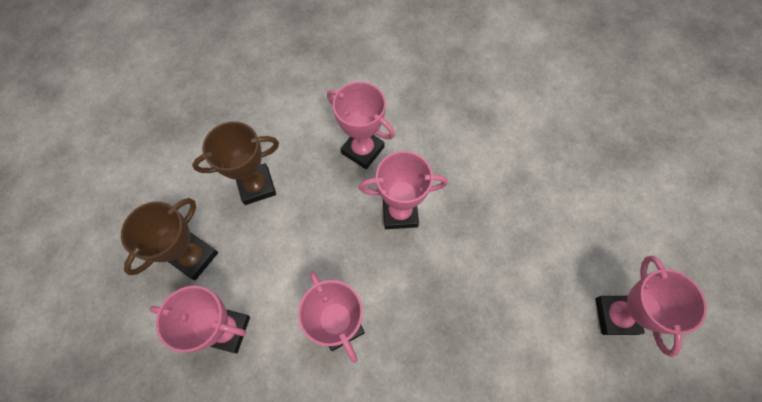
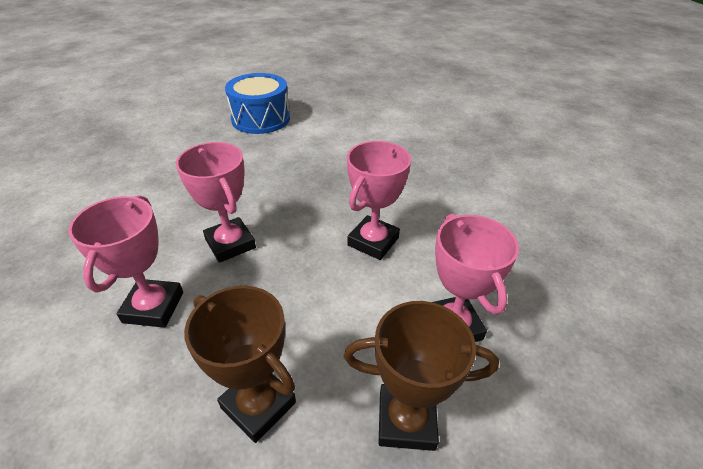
camera: 120 degrees left, 25 degrees down
(615, 316) = (261, 119): pink trophy -> blue drum

